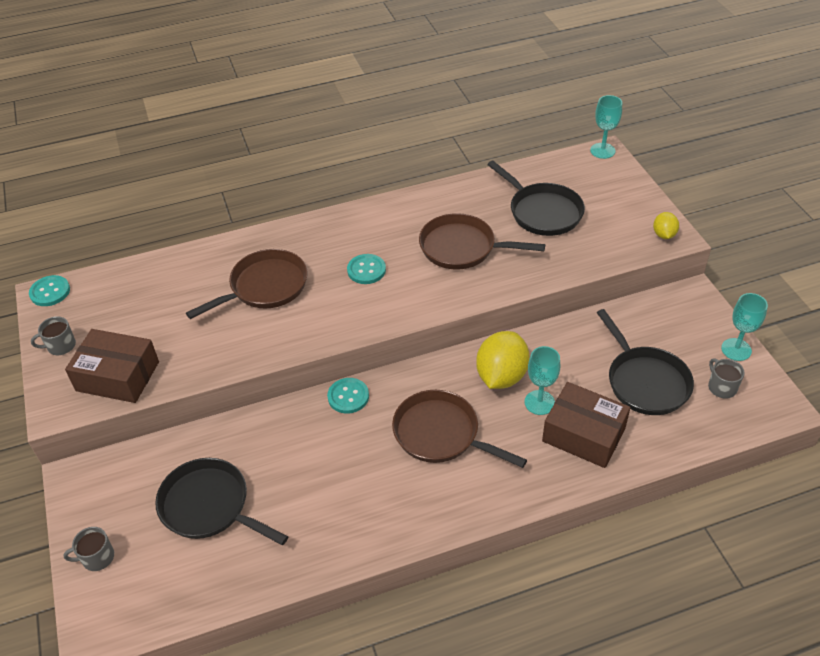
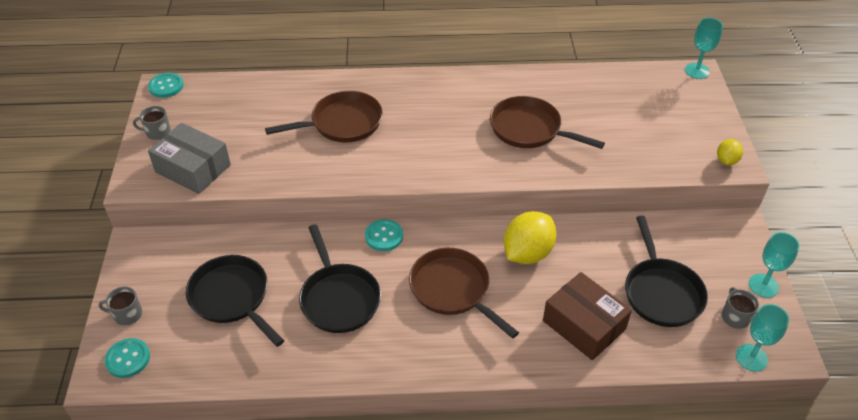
camera: 15 degrees right, 0 degrees up
(118, 376) = (193, 168): brown box -> grey box
(366, 270) = (435, 129): turquoise button -> turquoise button (128, 359)
(539, 402) = (553, 285): turquoise goblet -> turquoise goblet (751, 357)
(542, 212) = (616, 114): black pan -> black pan (339, 298)

